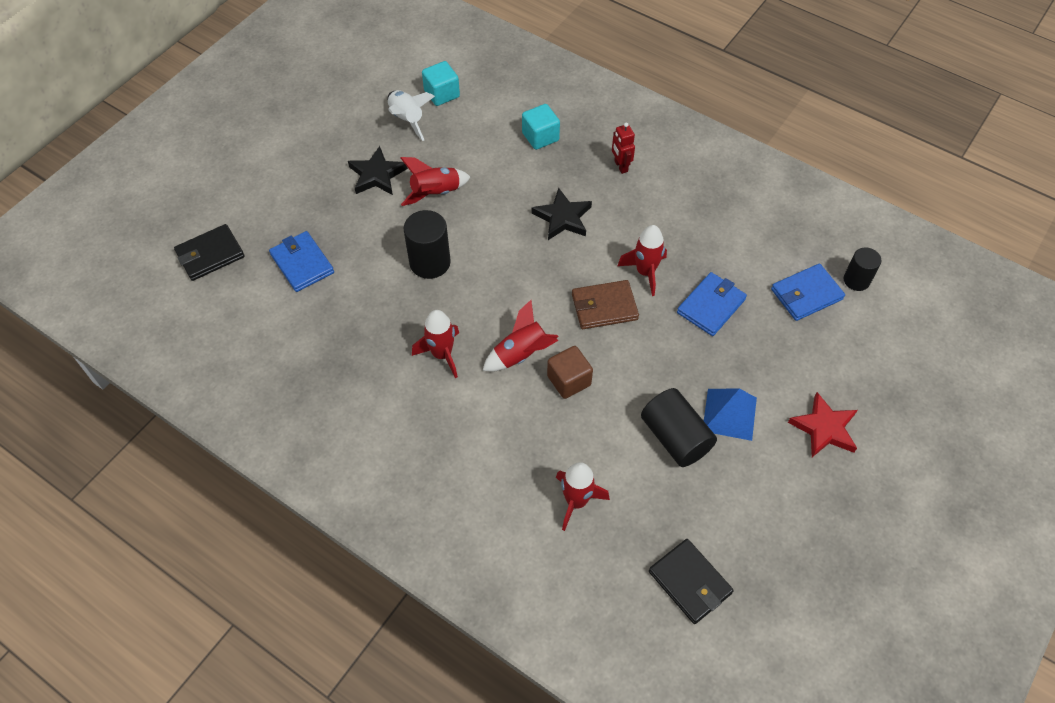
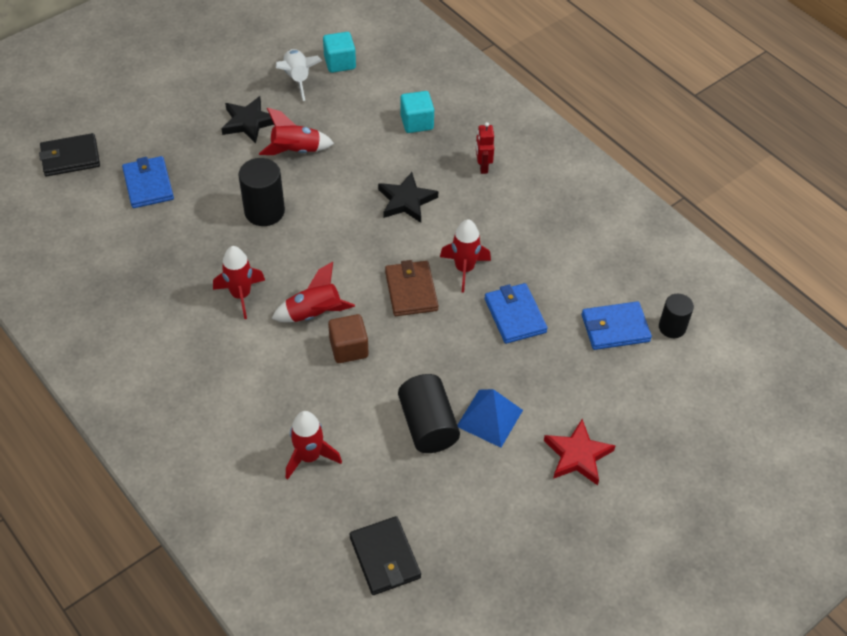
camera: 15 degrees right, 5 degrees down
(604, 307) = (411, 291): brown wallet -> brown wallet turned 75 degrees clockwise
(711, 306) = (515, 315): blue wallet -> blue wallet turned 75 degrees counterclockwise

